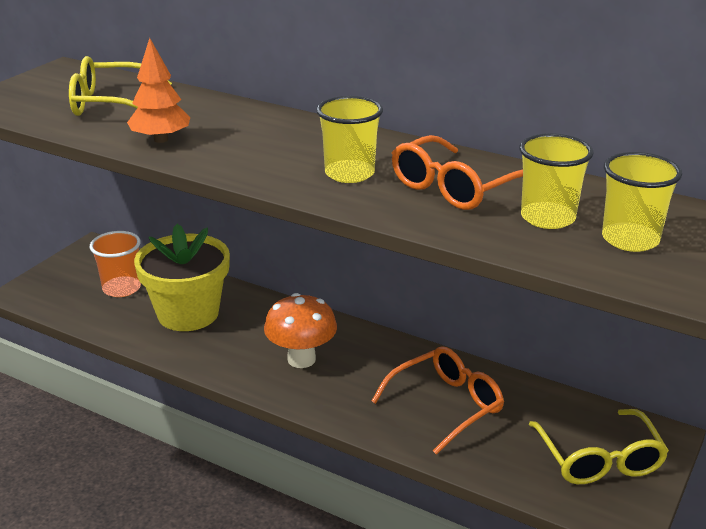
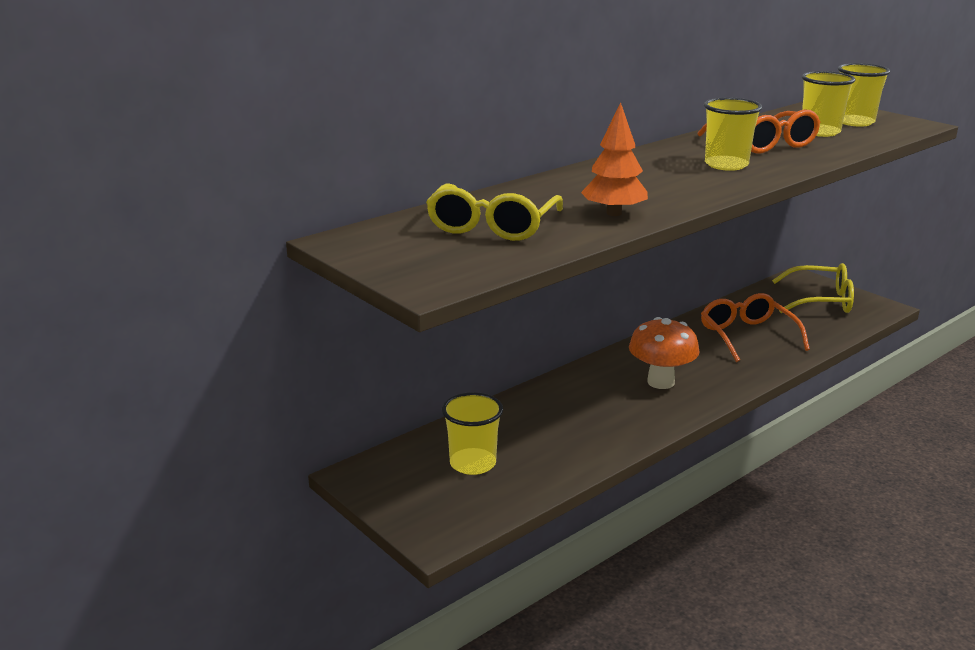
camera: 70 degrees left, 5 degrees down
(121, 288) = (472, 463): orange cup -> yellow cup
(188, 313) = (551, 428): yellow flower pot -> none

